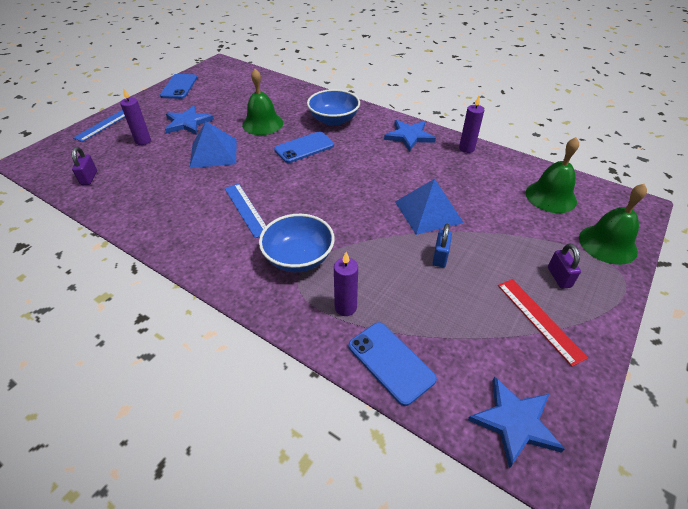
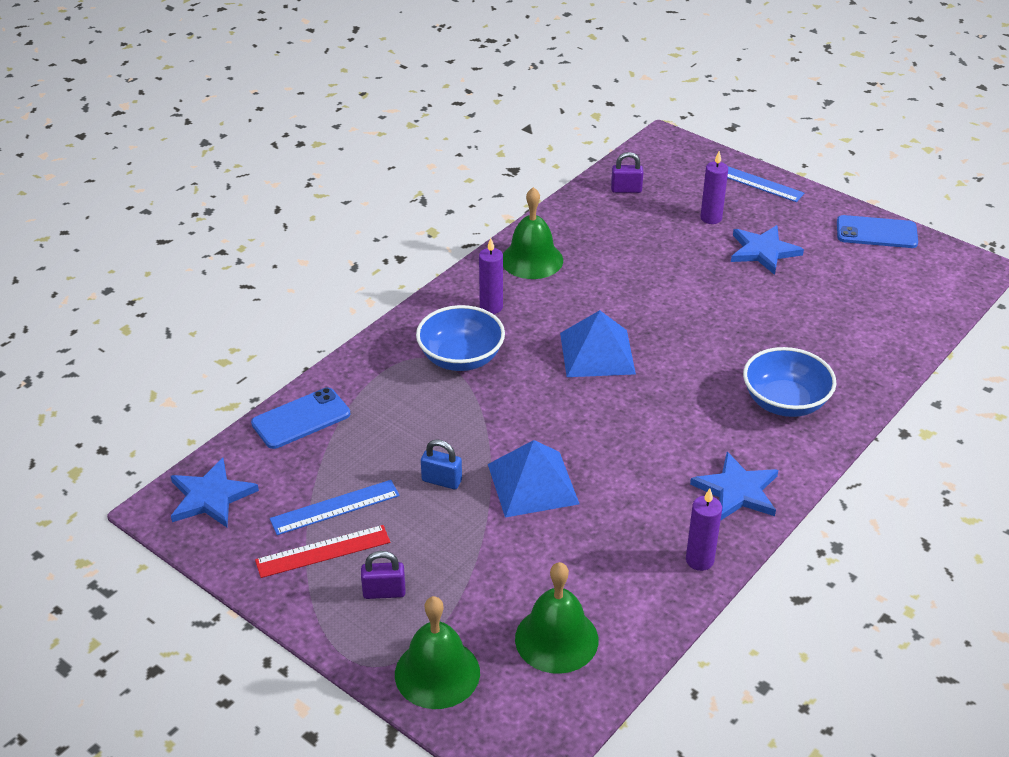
camera: 95 degrees right, 5 degrees down
(213, 153) = (682, 281): blue pyramid -> blue pyramid (597, 353)
(246, 209) = (554, 315): blue ruler -> blue ruler (335, 507)
(262, 124) = (766, 324): green bell -> green bell (532, 260)
(304, 147) = (698, 367): blue phone -> none
(345, 307) = (378, 391): purple candle -> purple candle (491, 307)

